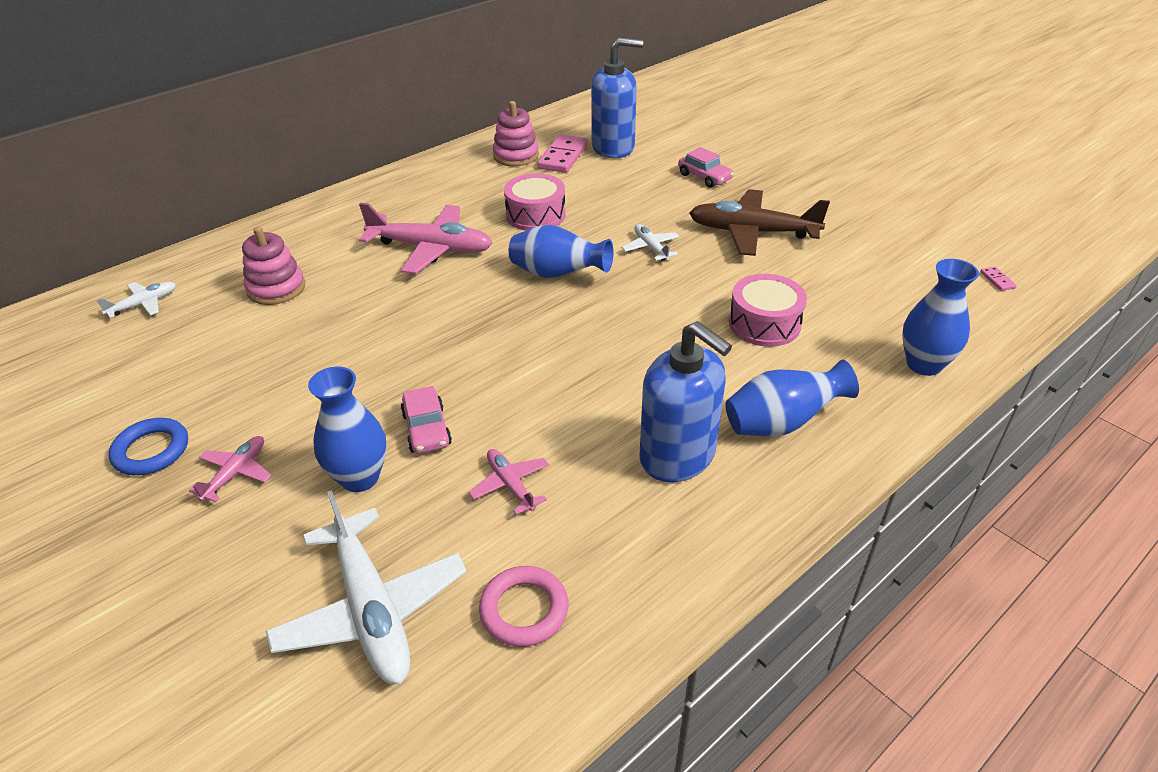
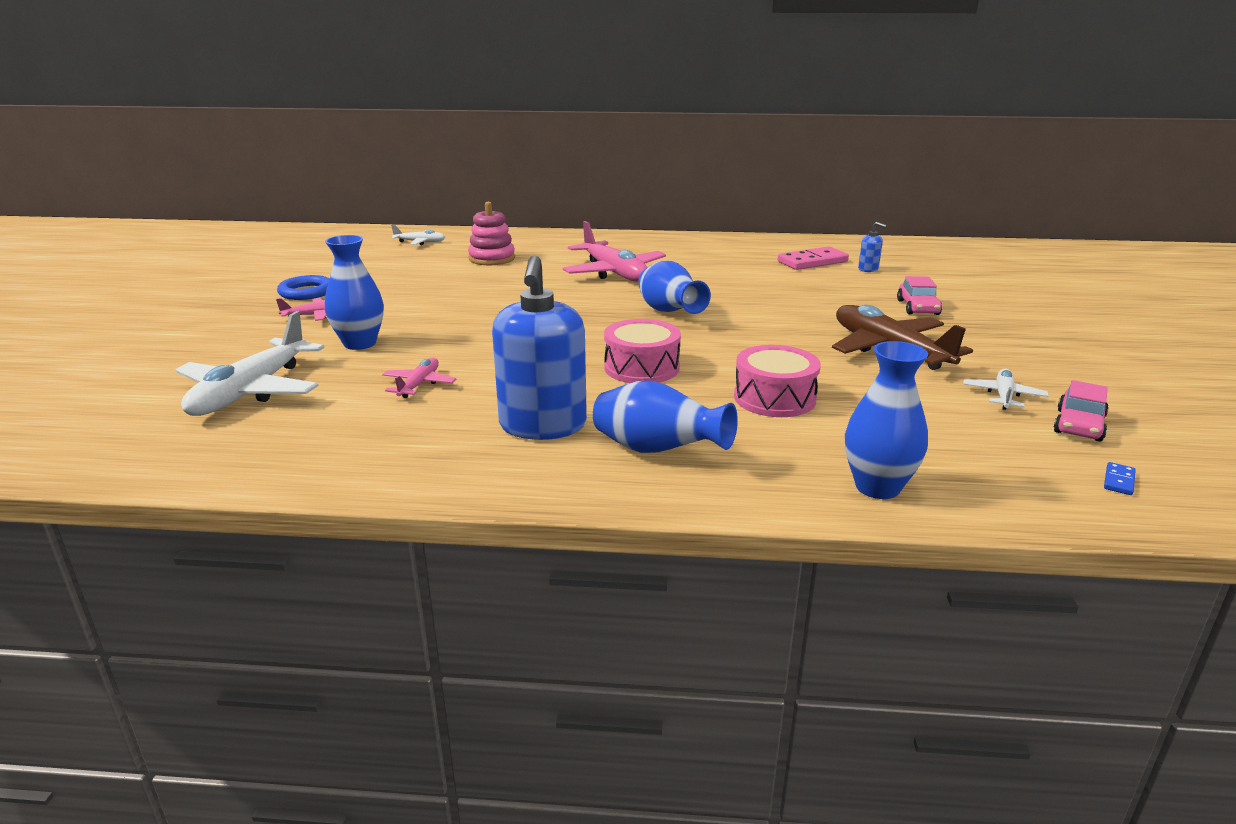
camera: 45 degrees right, 15 degrees down
(426, 429) = (433, 342): pink car -> pink car (1079, 425)
(516, 156) = (775, 251): pink stacking toy -> none
(524, 609) = (305, 434): pink ring -> none
(535, 215) = (721, 281): pink drum -> pink drum (641, 368)
(613, 147) = (868, 269): blue soap dispenser -> blue soap dispenser, size x0.42
(651, 248) = (773, 326): white plane -> white plane (1003, 396)
(997, 280) = (1119, 481): pink domino -> blue domino

